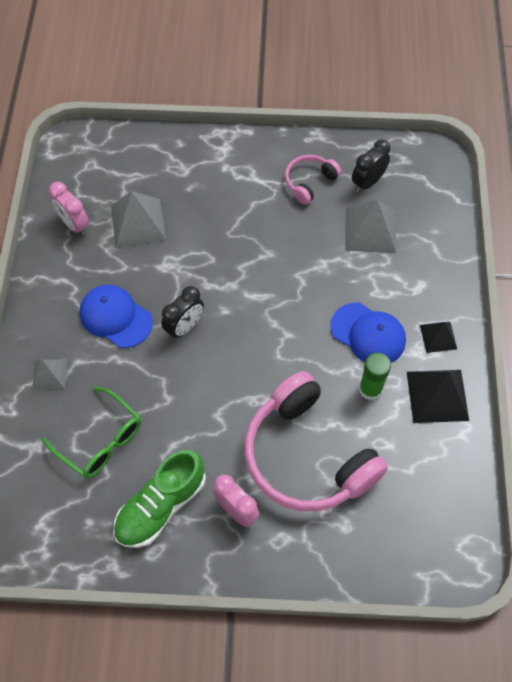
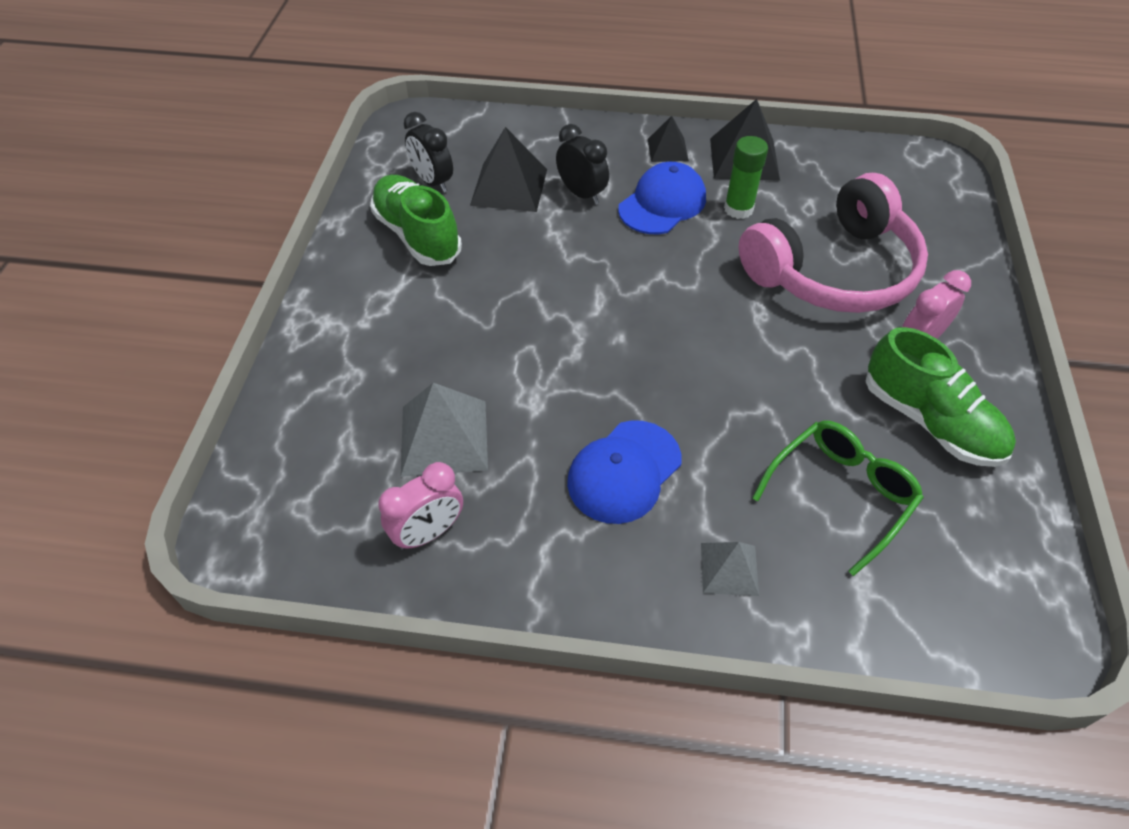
camera: 85 degrees left, 10 degrees down
(184, 327) = (645, 384): black clock -> black clock (581, 194)
(309, 182) = (417, 235): pink headphones -> green shoe
(370, 230) = (509, 187): grey pyramid -> black pyramid

